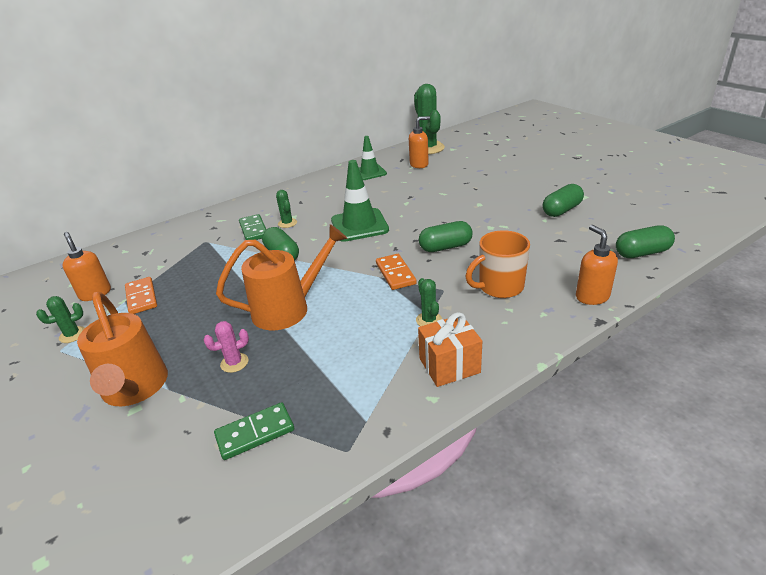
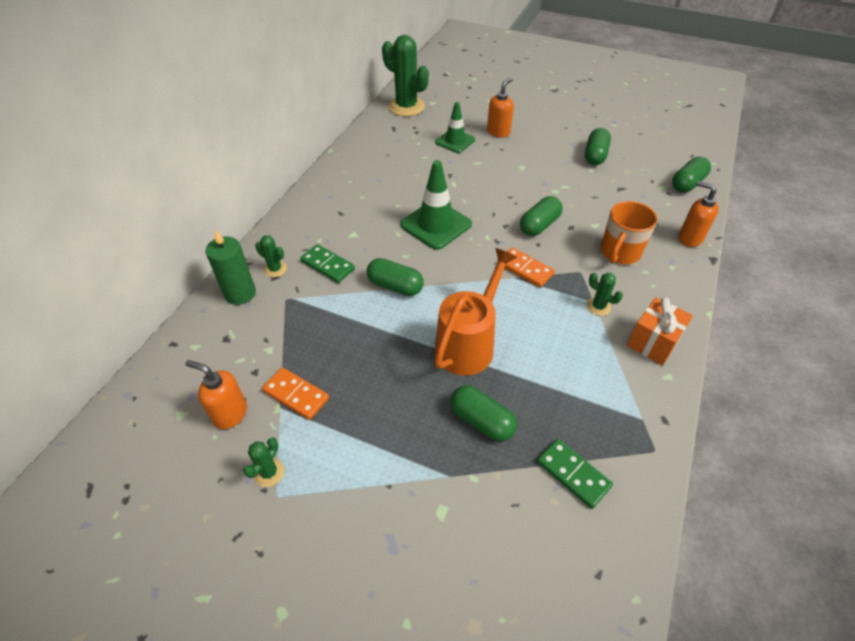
camera: 35 degrees left, 15 degrees up
(135, 389) = (418, 493): orange watering can -> none
(183, 230) = (240, 293): none -> green candle
(234, 363) = (481, 421): pink cactus -> green capsule
(255, 433) = (573, 474): green domino -> green domino turned 75 degrees counterclockwise
(287, 223) = (356, 245): green cactus -> green cactus (275, 269)
(369, 172) = (377, 154): green traffic cone -> green traffic cone (455, 141)
(419, 164) = (419, 131): orange soap dispenser -> orange soap dispenser (498, 132)

